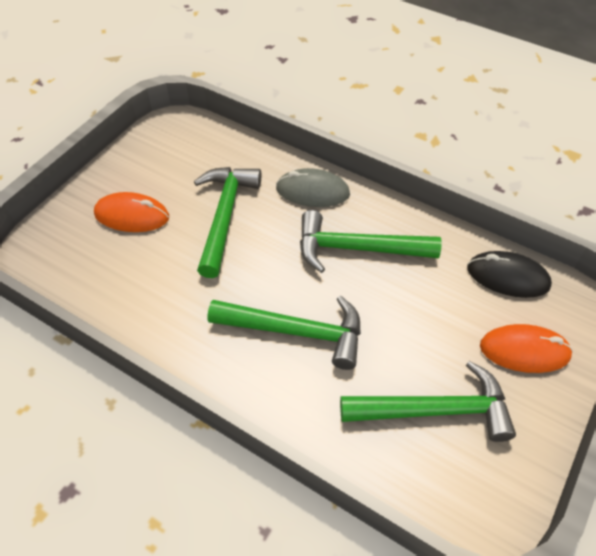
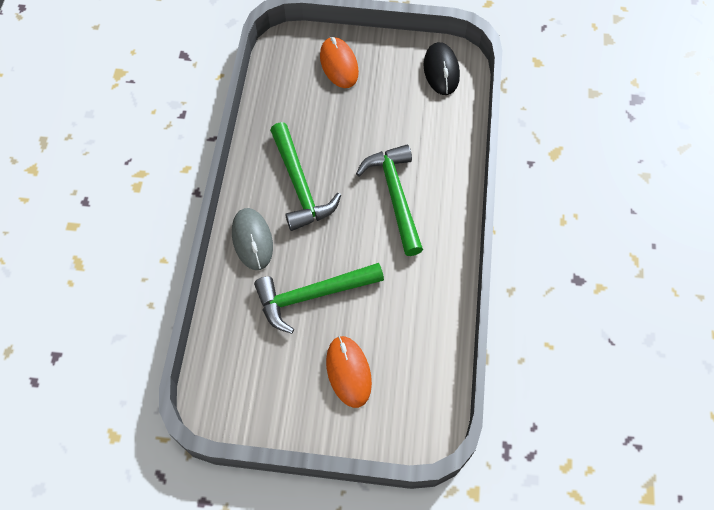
camera: 115 degrees left, 10 degrees up
(435, 410) = (408, 99): green hammer -> none
(507, 277) = (280, 86): black mouse -> black mouse (441, 70)

